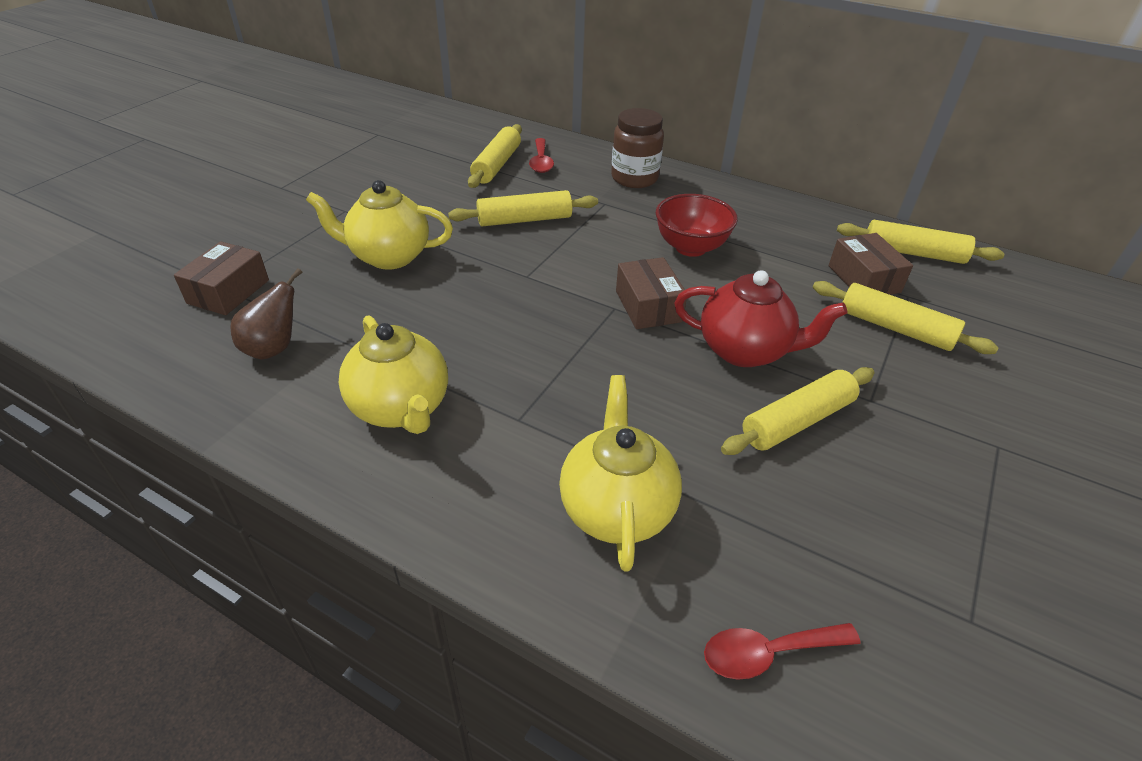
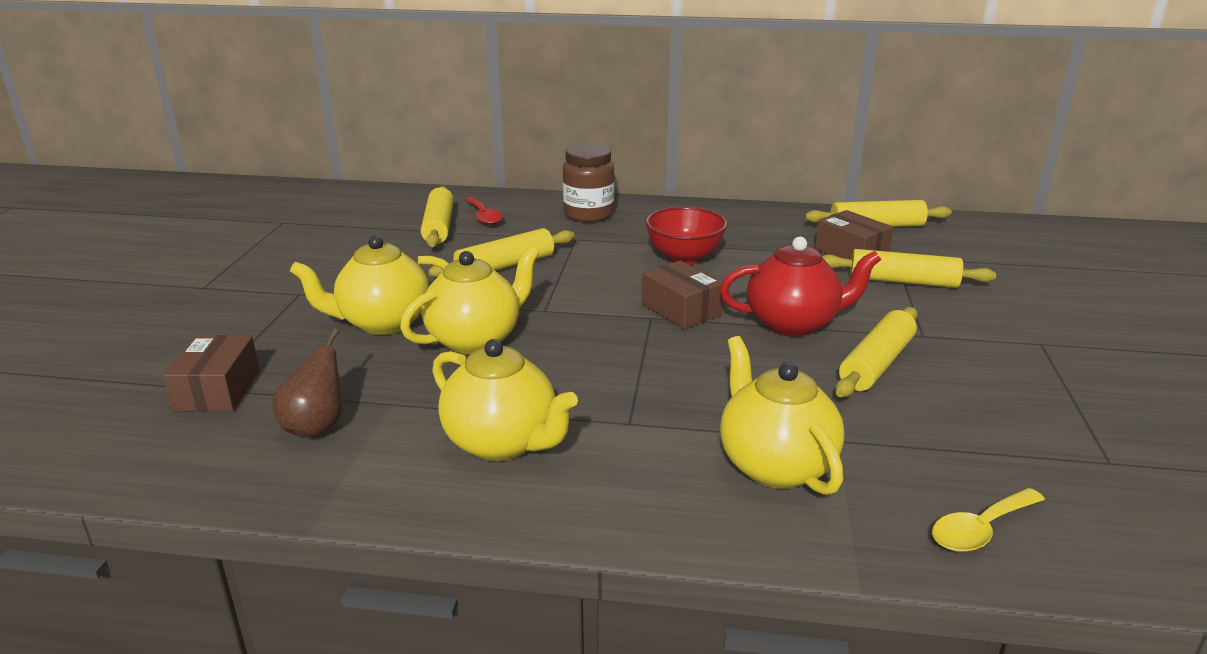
camera: 20 degrees left, 15 degrees down
(449, 293) = (475, 339): none -> yellow teapot
(767, 653) = (980, 530): red spoon -> yellow spoon

